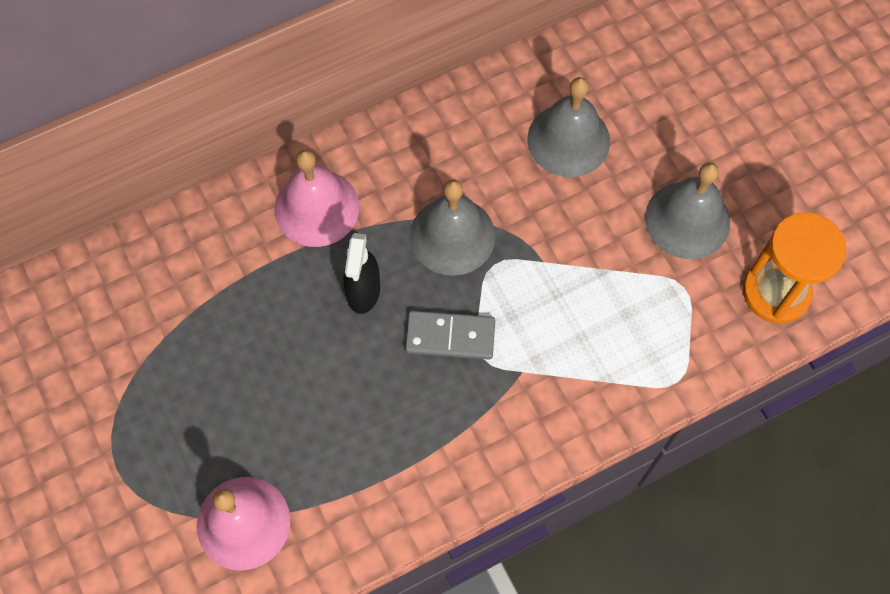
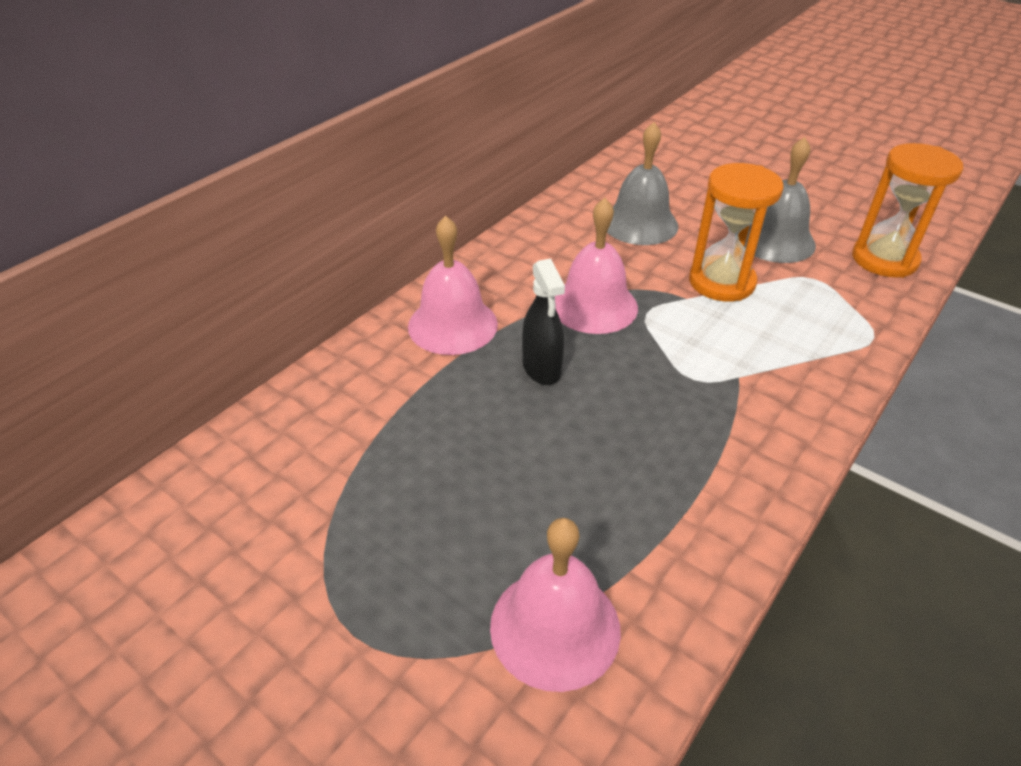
camera: 25 degrees left, 25 degrees down
(450, 337) = (651, 374): grey domino -> none
(452, 236) = (594, 305): grey bell -> pink bell
(590, 255) = (721, 282): none -> orange hourglass

